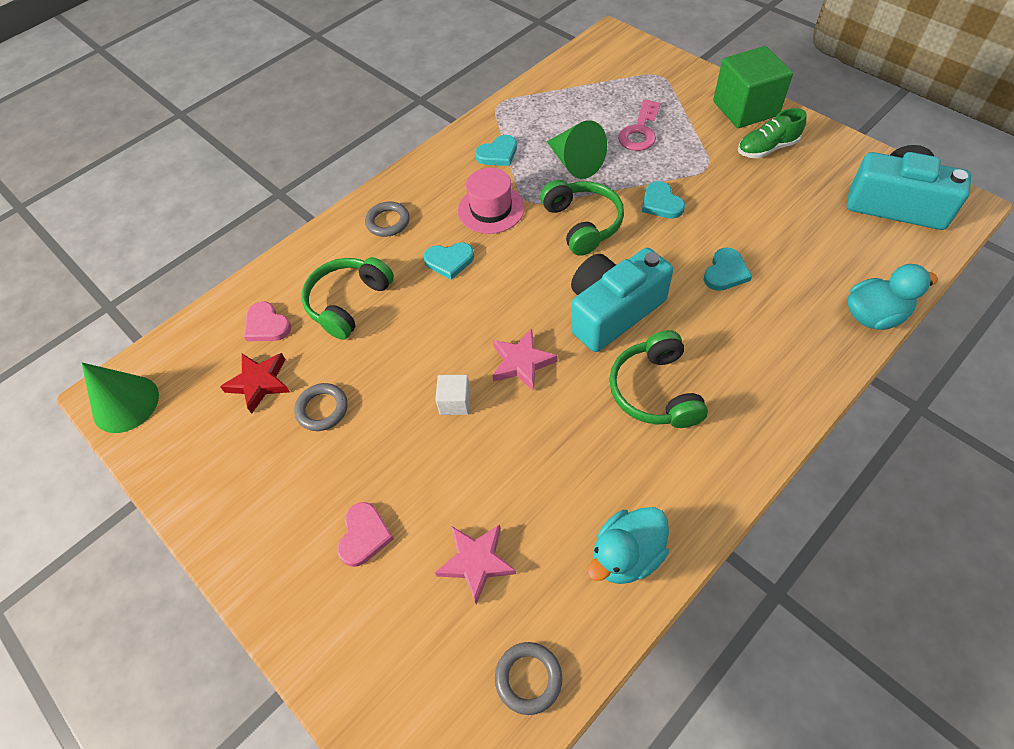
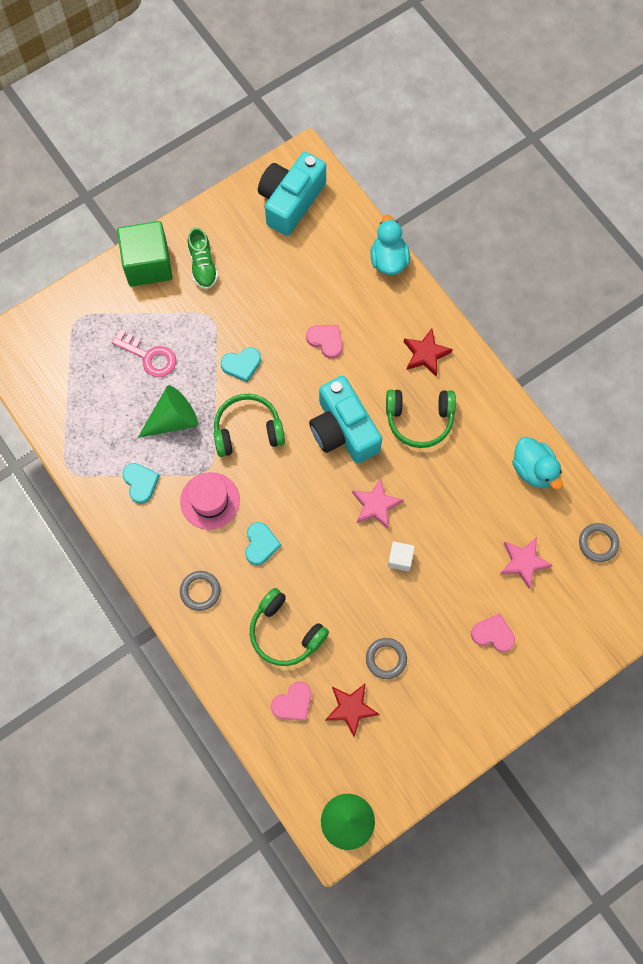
camera: 85 degrees left, 15 degrees up
(725, 272) = (326, 340): turquoise heart -> pink heart
(755, 382) = (425, 354): none -> red star

